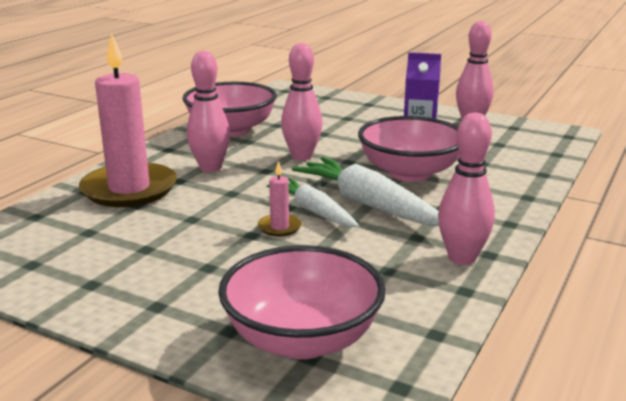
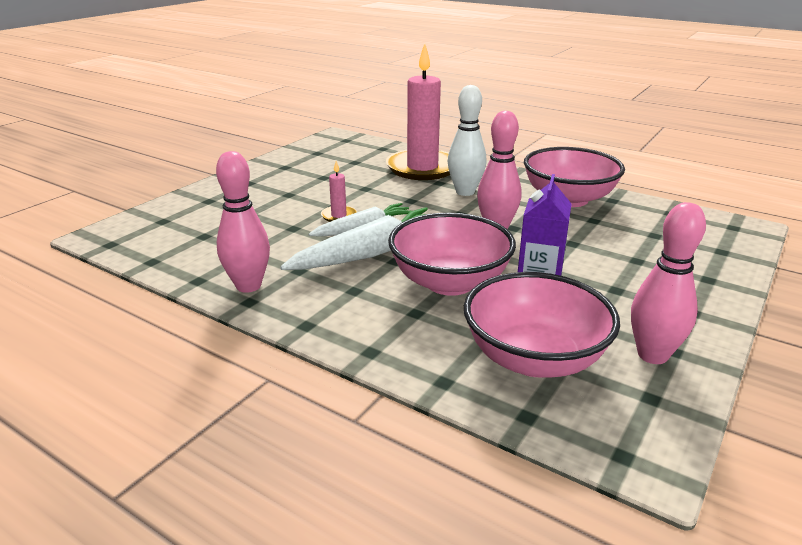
camera: 95 degrees right, 5 degrees up
(210, 168) = (465, 192): pink bowling pin -> white bowling pin
(302, 339) = (181, 219): pink bowl -> pink bowl (534, 358)

